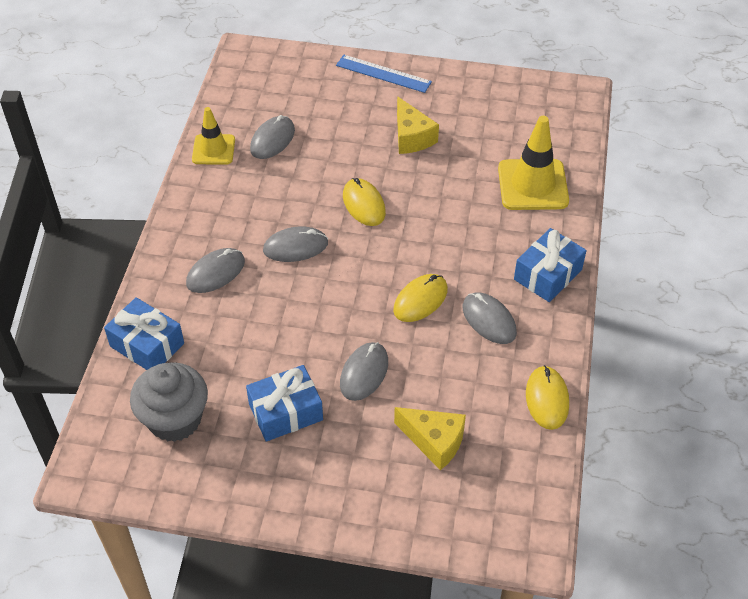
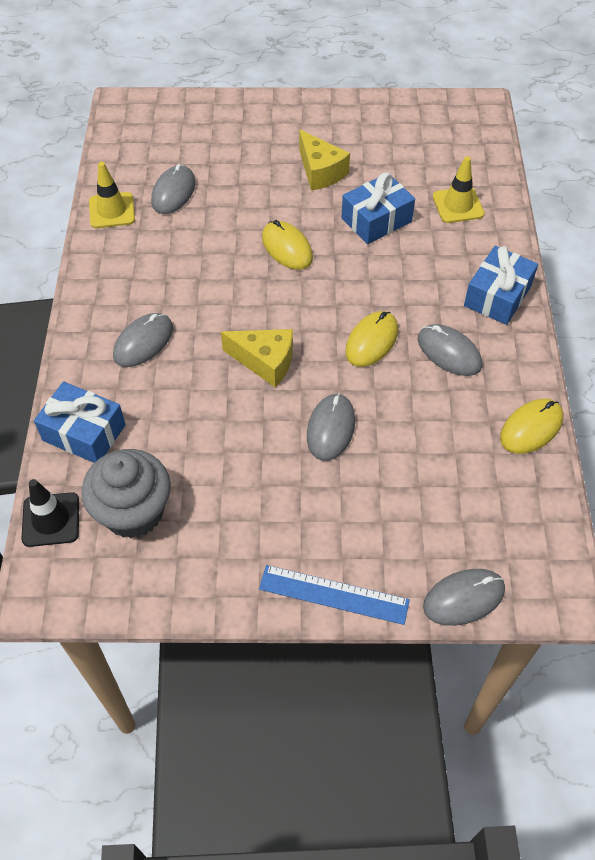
camera: 10 degrees left, 5 degrees up
(103, 415) = (51, 519): none -> black traffic cone
(286, 412) = (255, 485): blue gift -> blue gift (376, 220)
(295, 247) = (224, 302): grey mouse -> grey mouse (463, 598)
(383, 73) = (275, 110): blue ruler -> blue ruler (334, 594)
(434, 441) = (424, 492): yellow cheese -> yellow cheese (265, 362)
(533, 185) = (458, 205): yellow traffic cone -> yellow traffic cone, size x0.63
(547, 399) = (531, 428): yellow mouse -> yellow mouse turned 60 degrees clockwise

